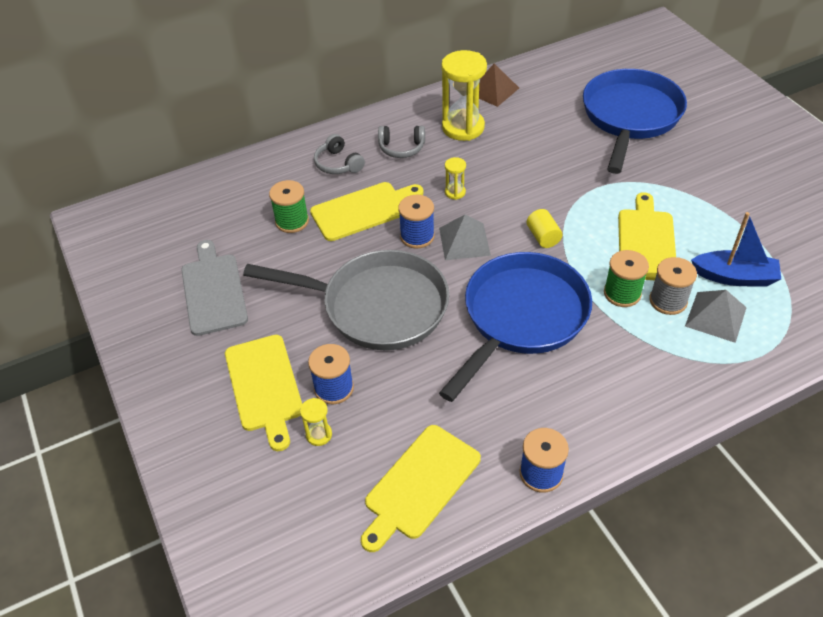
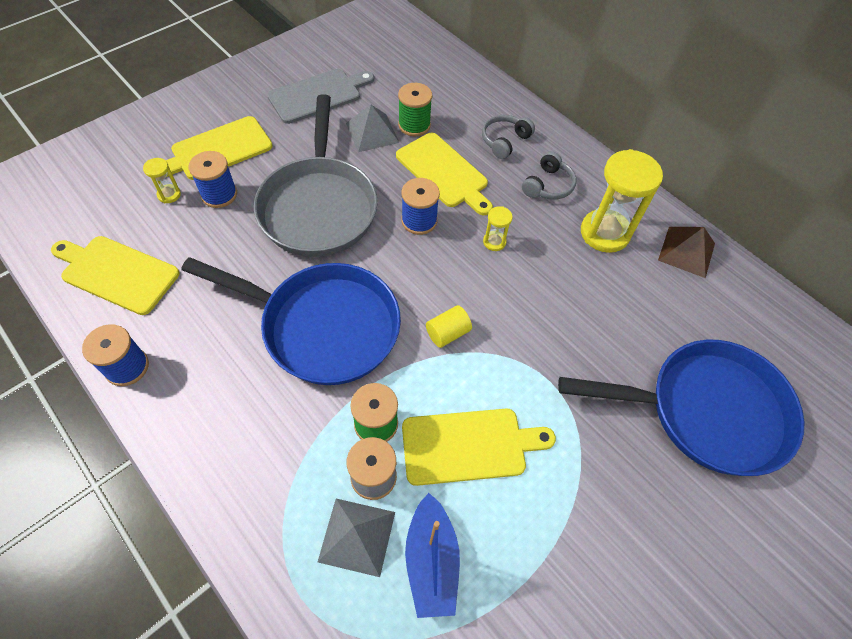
camera: 70 degrees right, 10 degrees up
(401, 148) = (548, 185): grey headphones -> grey headphones turned 135 degrees counterclockwise
(464, 241) = (422, 261): grey pyramid -> grey pyramid (372, 132)

